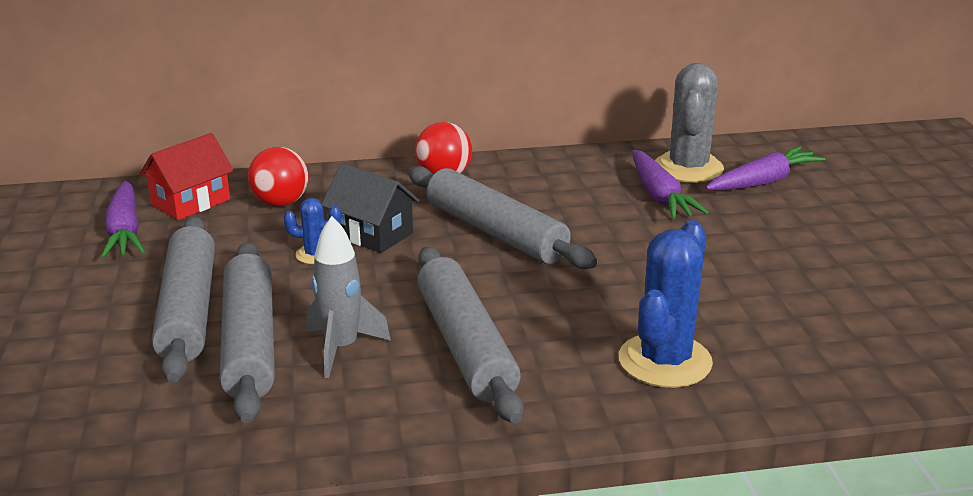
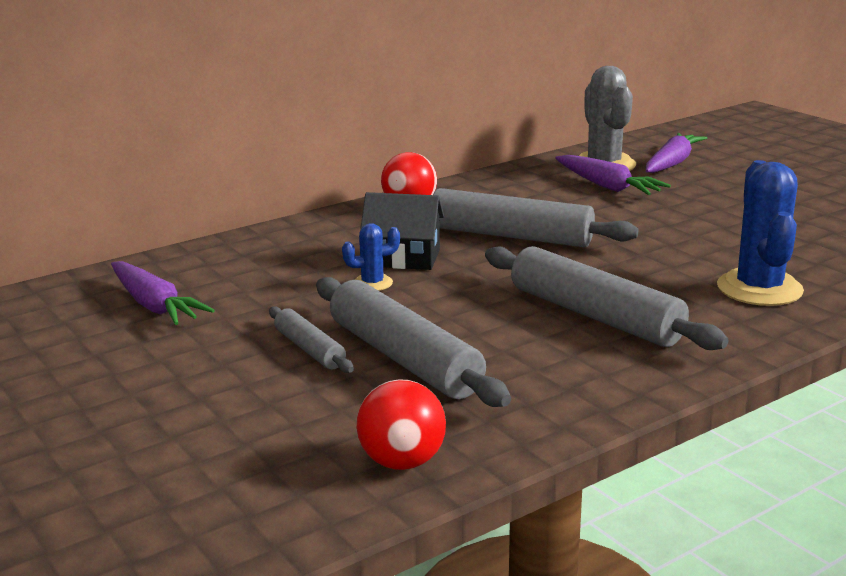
camera: 25 degrees left, 5 degrees down
(188, 310) = (309, 349): grey rolling pin -> grey rolling pin, size x0.52
(191, 202) = (192, 270): red house -> none
(281, 203) = (284, 253): red ball -> red ball (402, 462)
(341, 348) = (493, 342): grey rocket -> none

